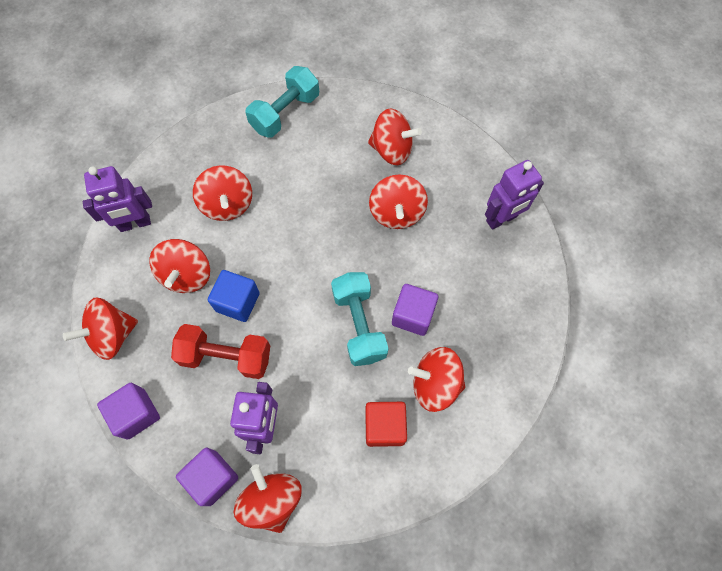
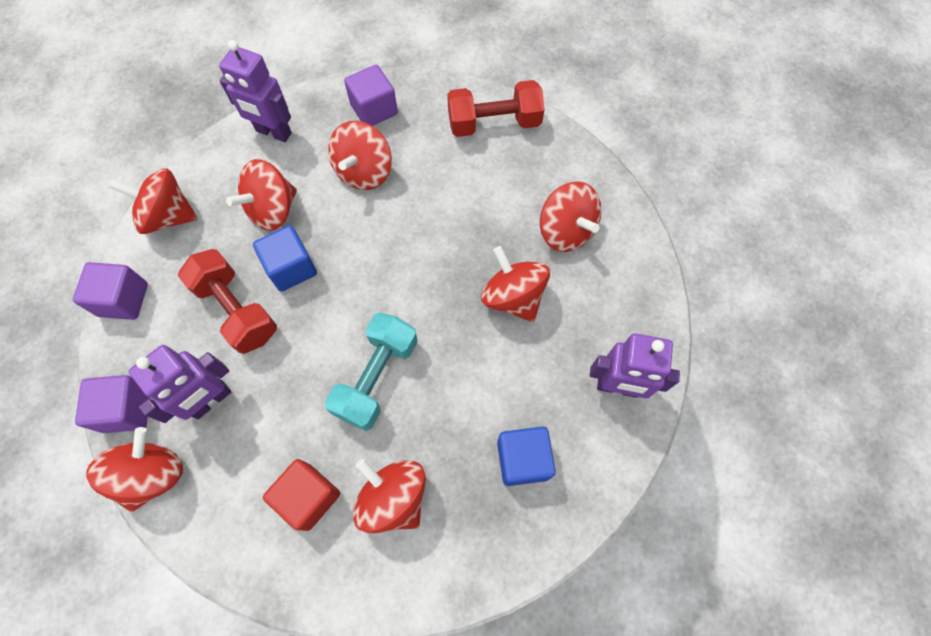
camera: 40 degrees right, 0 degrees up
(285, 113) = (494, 123): turquoise dumbbell -> red dumbbell
(396, 213) = (513, 297): red spinning top -> red spinning top turned 105 degrees clockwise
(413, 315) = (435, 411): purple cube -> purple cube (374, 109)
(487, 301) = (523, 459): none -> blue cube

